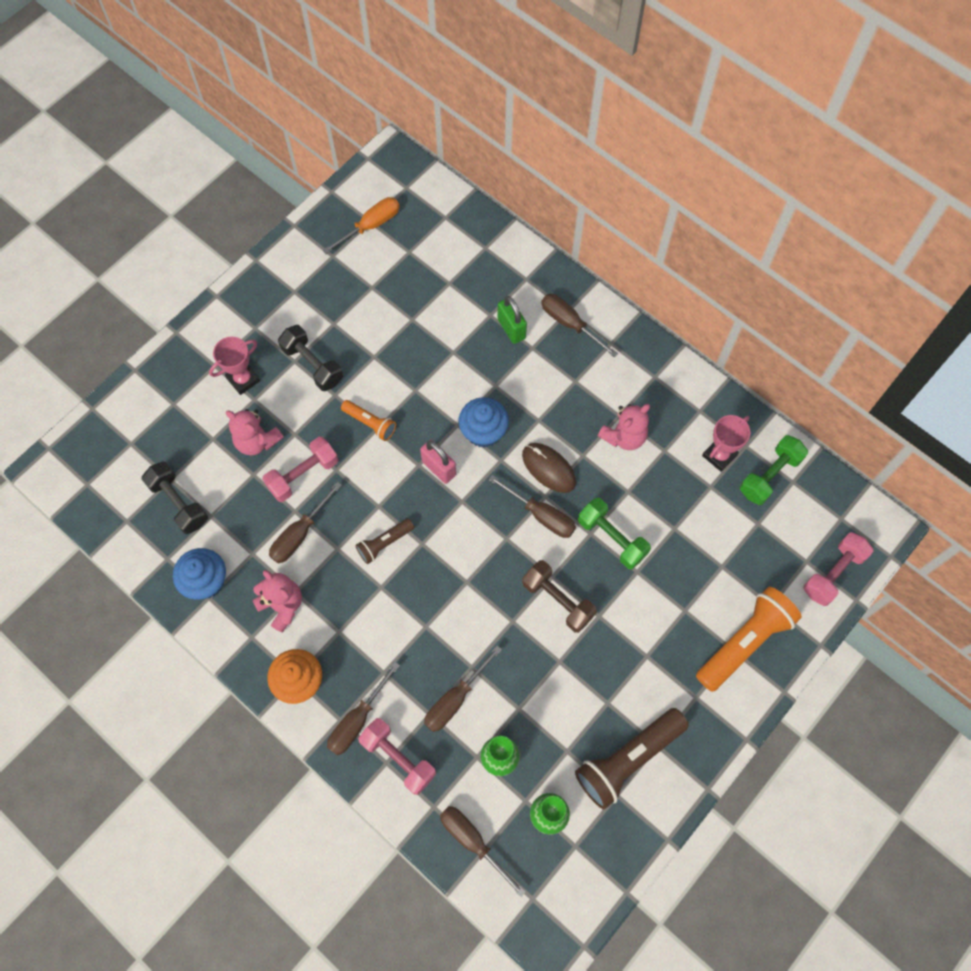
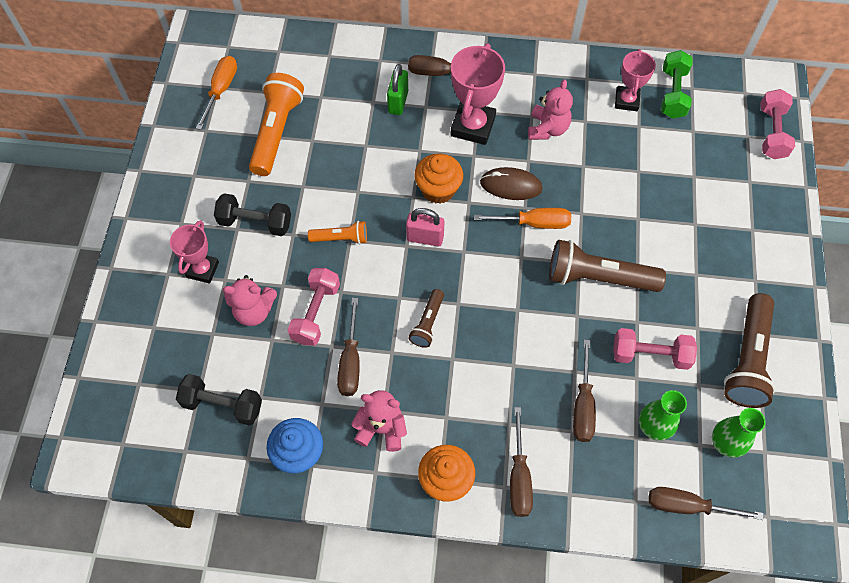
camera: 35 degrees left, 5 degrees down
(398, 758) = (576, 483): pink dumbbell -> pink dumbbell (650, 355)
(483, 432) = (438, 189): blue cupcake -> orange cupcake
(511, 329) = (398, 102): green padlock -> green padlock turned 75 degrees clockwise
(541, 515) = (534, 223): brown screwdriver -> orange screwdriver
(557, 600) = (598, 277): brown dumbbell -> brown flashlight
(559, 392) = (473, 126): none -> pink trophy
(612, 538) = (600, 206): green dumbbell -> none
(745, 642) = (755, 218): orange flashlight -> orange flashlight (277, 132)

